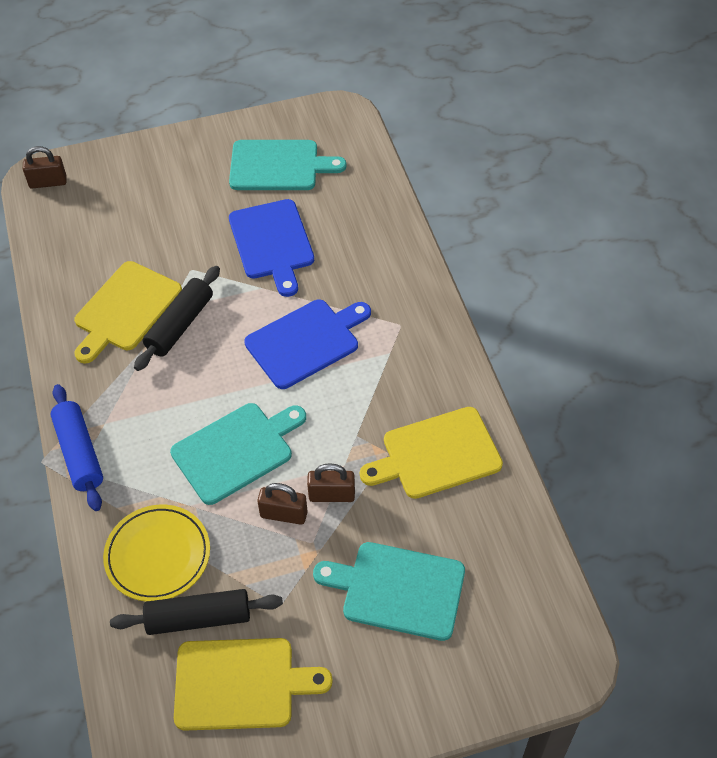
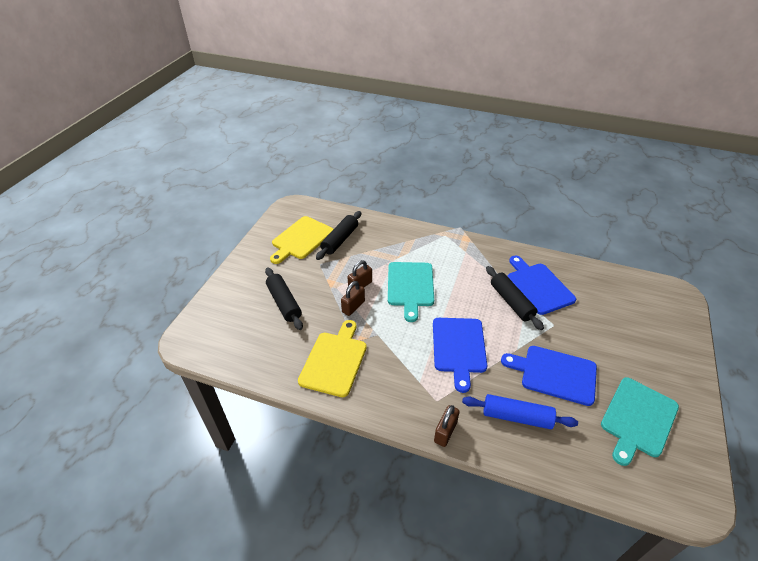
camera: 125 degrees right, 10 degrees down
(48, 182) = (671, 295): brown padlock -> brown padlock (445, 432)
(79, 453) = (455, 239): blue rolling pin -> blue rolling pin (516, 417)
(125, 310) = (538, 286): yellow cutting board -> blue cutting board
(158, 555) = (380, 241): yellow plate -> none
(398, 590) = (284, 303): turquoise cutting board -> black rolling pin

